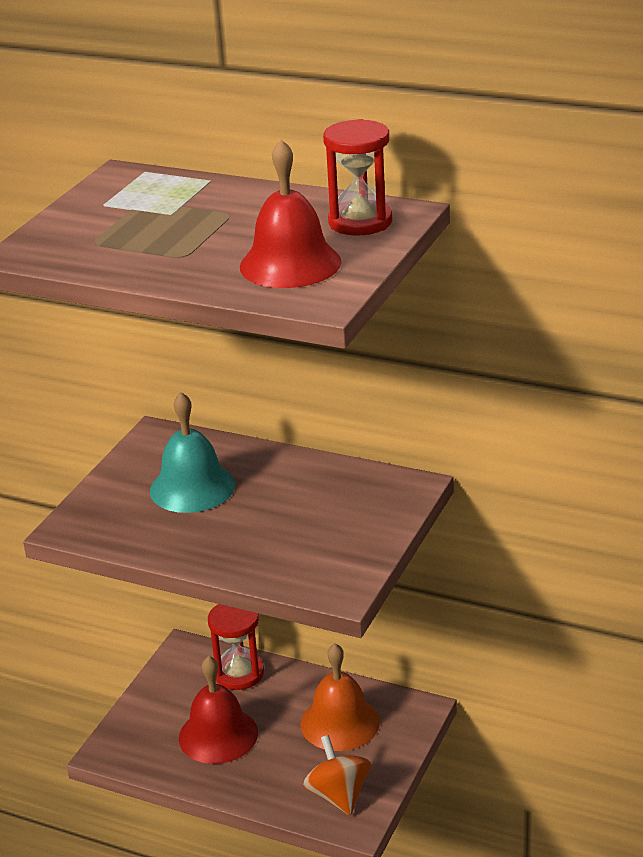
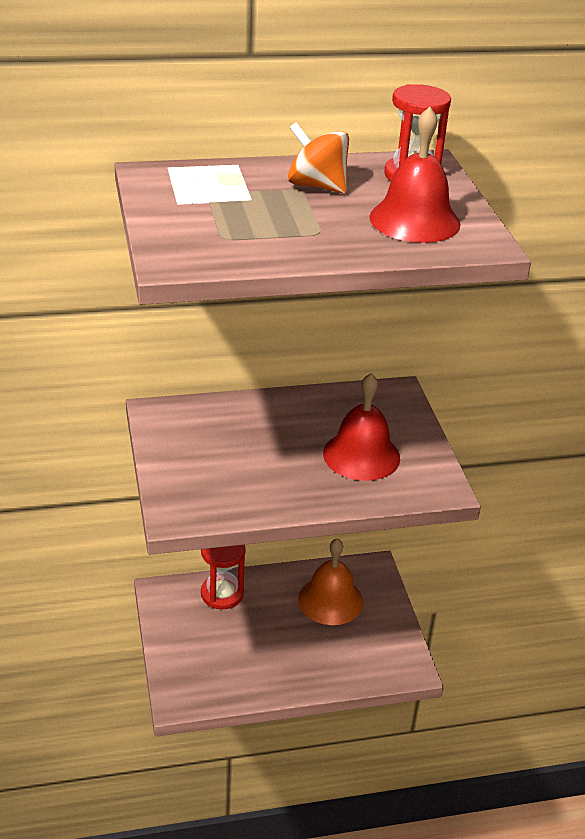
camera: 40 degrees left, 5 degrees up
(192, 487) = (238, 446): turquoise bell -> none
(218, 735) = (252, 648): red bell -> red bell (361, 455)
(338, 795) = (381, 654): orange spinning top -> orange spinning top (317, 186)

